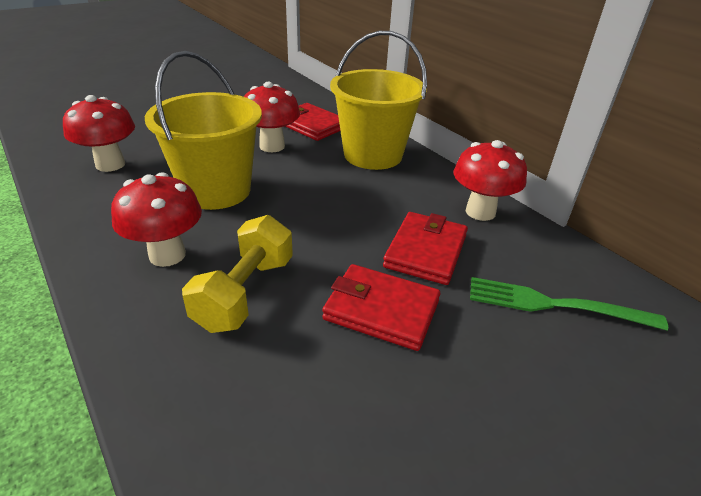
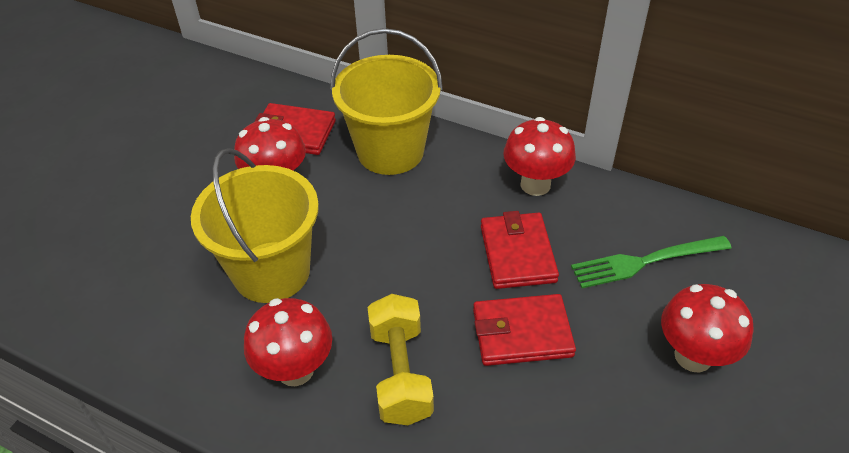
camera: 25 degrees left, 10 degrees up
(110, 164) = (121, 289): red mushroom -> red mushroom (693, 356)

